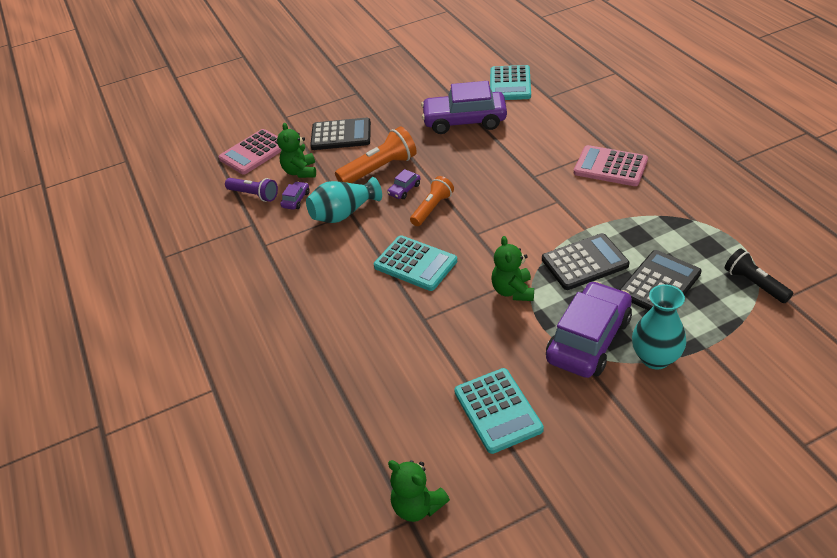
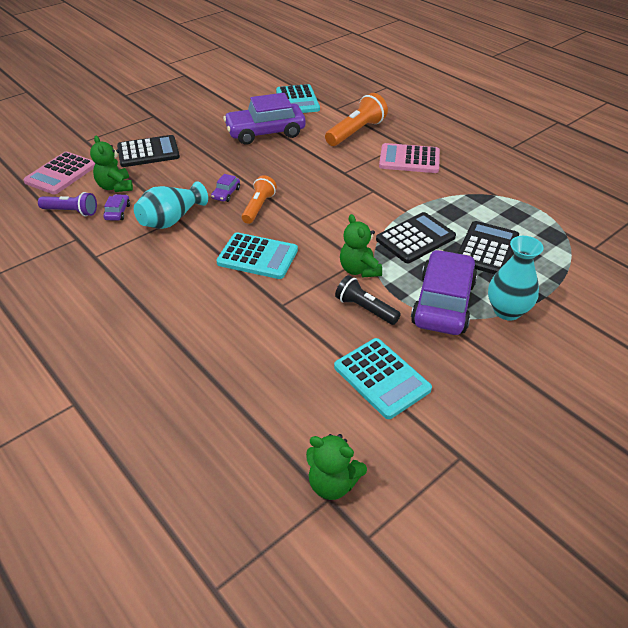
camera: 20 degrees left, 0 degrees up
(379, 169) = (196, 178): orange flashlight -> orange flashlight (356, 132)
(754, 284) = (564, 240): black flashlight -> black flashlight (365, 309)

